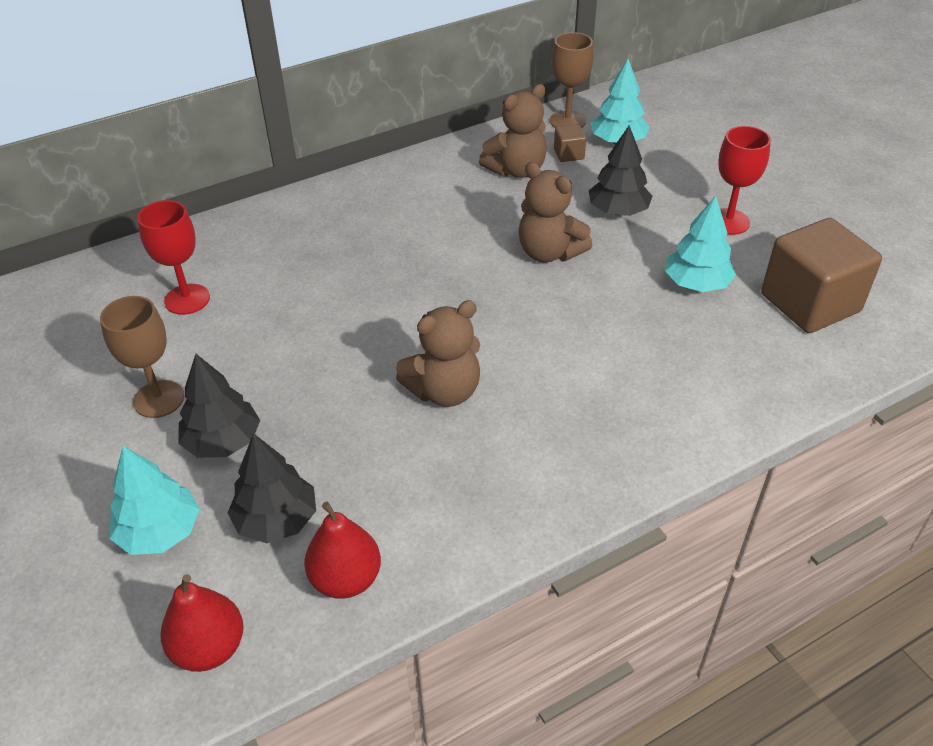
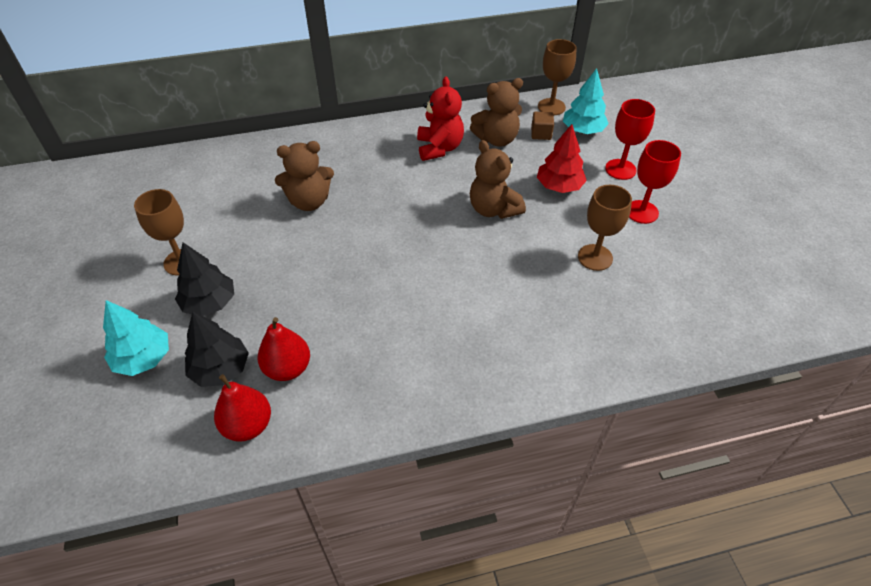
camera: 15 degrees right, 5 degrees up
(187, 299) = (229, 193): red goblet -> red goblet (620, 169)
(209, 648) = (140, 451): red pear -> red pear (288, 368)
(444, 391) = (373, 300): brown teddy bear -> brown teddy bear (309, 201)
(448, 193) = (439, 148): none -> red teddy bear
(618, 211) = (559, 186): black tree -> red tree
(696, 284) = (595, 257): turquoise tree -> brown goblet
(810, 303) = (678, 292): brown cube -> none

